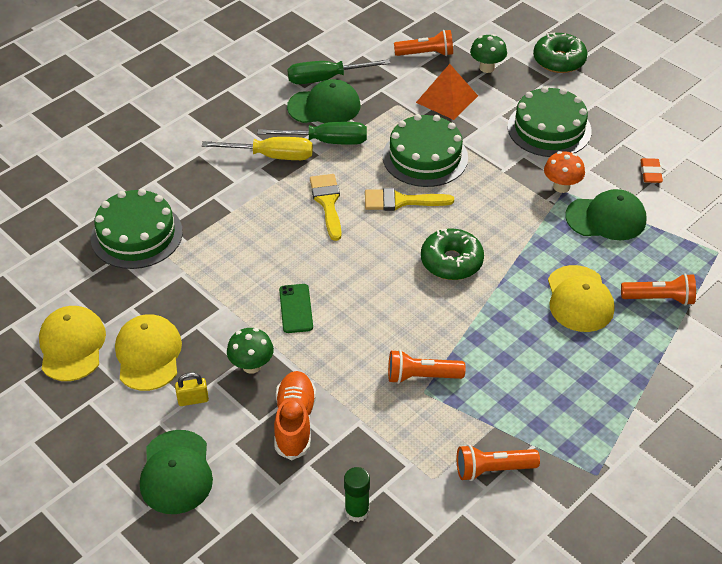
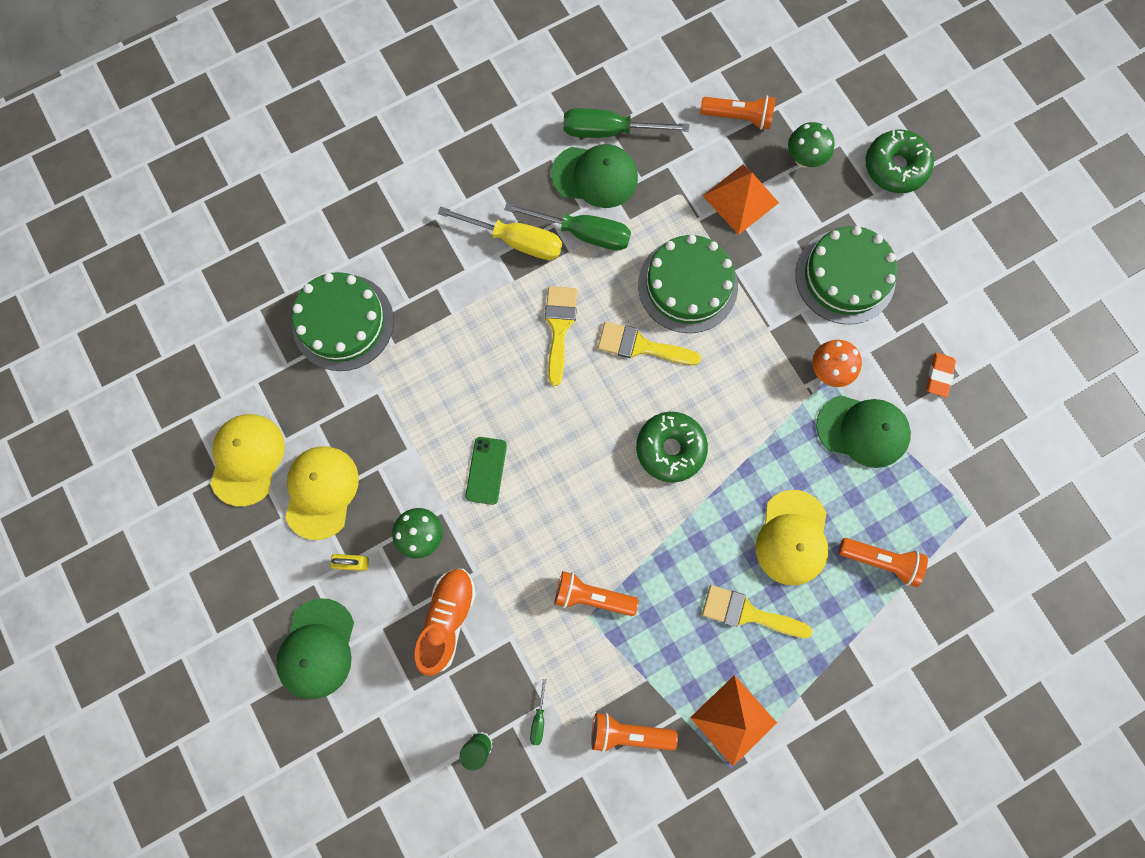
camera: 15 degrees right, 30 degrees up
(406, 478) = (539, 719): none -> green screwdriver
(563, 358) = (748, 613): none -> yellow brush
(583, 438) = (733, 720): none -> orange pyramid

